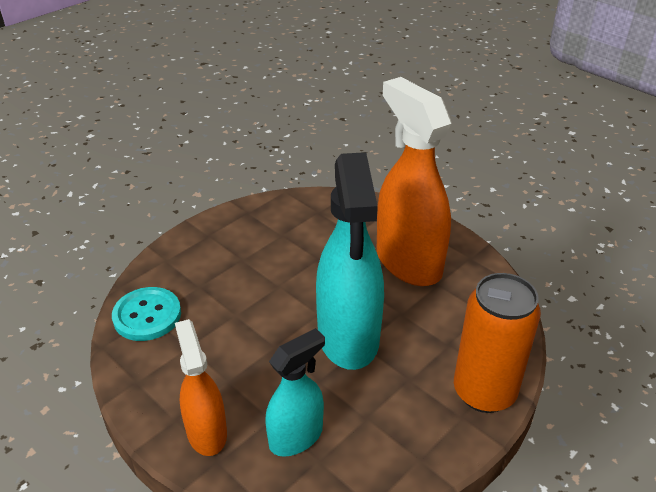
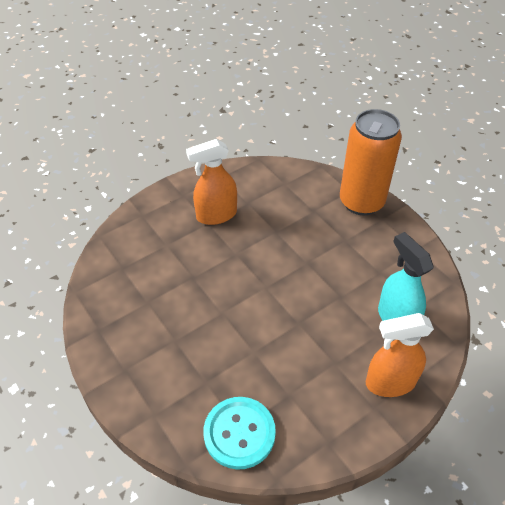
camera: 80 degrees left, 10 degrees up
(348, 337) = (297, 270): turquoise spray bottle -> none
(408, 262) = (216, 215): orange spray bottle -> orange spray bottle, size x0.56

